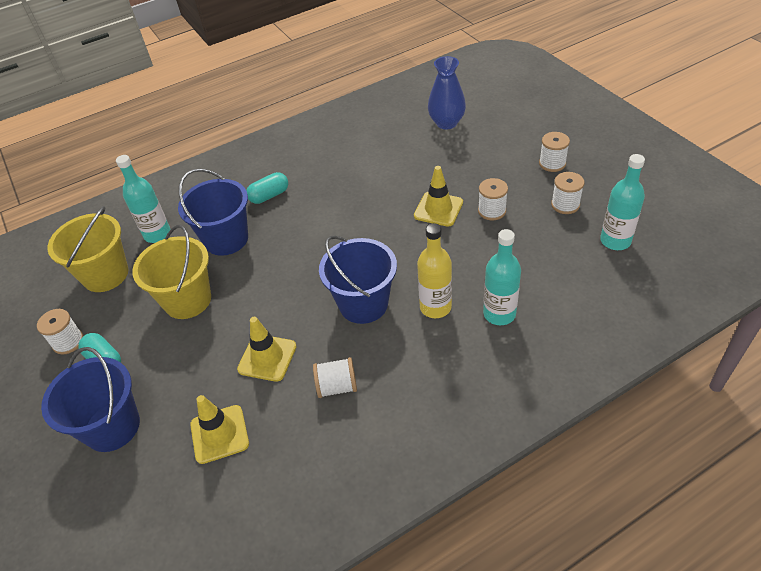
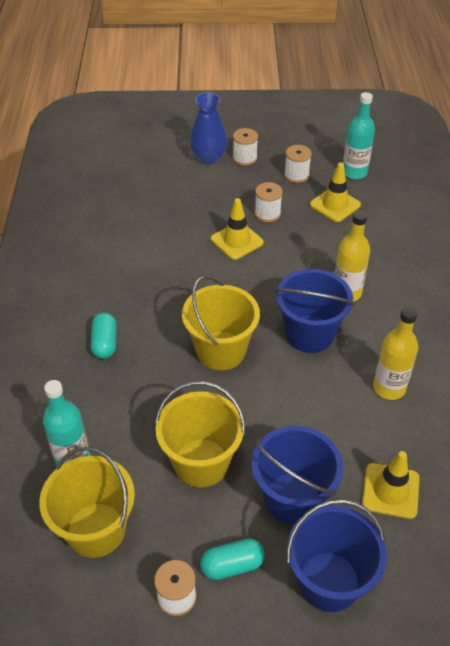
camera: 65 degrees left, 0 degrees up
(226, 239) = (138, 400): blue bucket -> blue bucket (292, 498)
(267, 358) = (324, 424): yellow traffic cone -> yellow traffic cone (335, 205)
(305, 259) = (221, 350): none -> yellow bucket
(337, 386) = (389, 388): white spool -> yellow bottle
(446, 123) = (130, 186): blue vase -> blue vase (208, 158)
(499, 314) = (380, 262): turquoise bottle -> none

